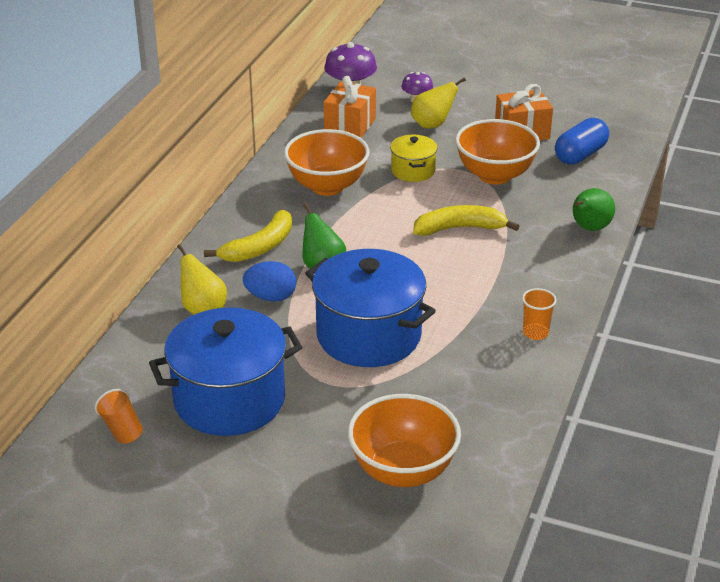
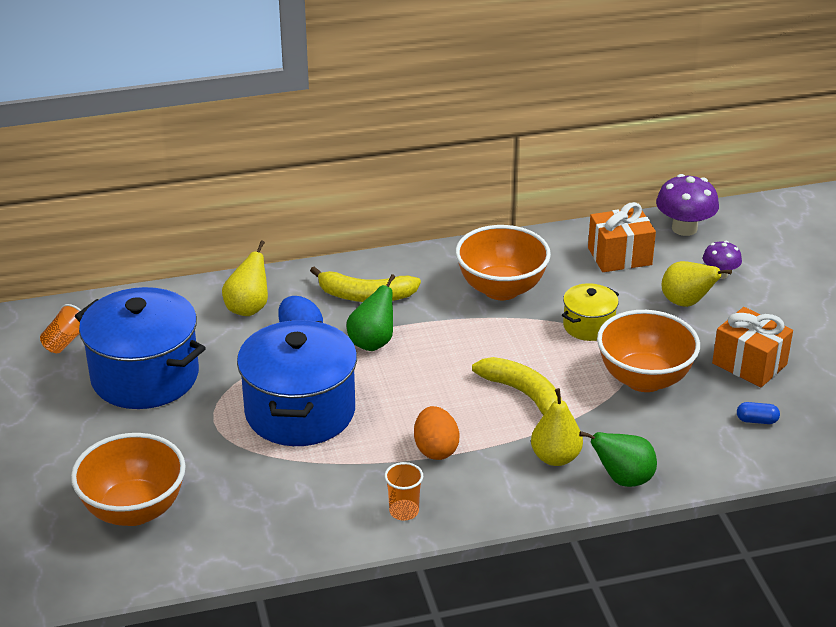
camera: 55 degrees right, 0 degrees up
(480, 290) = (436, 449): none -> orange egg
(541, 244) = (555, 458): none -> yellow pear
(580, 155) = (756, 420): blue capsule -> blue capsule, size x0.48

